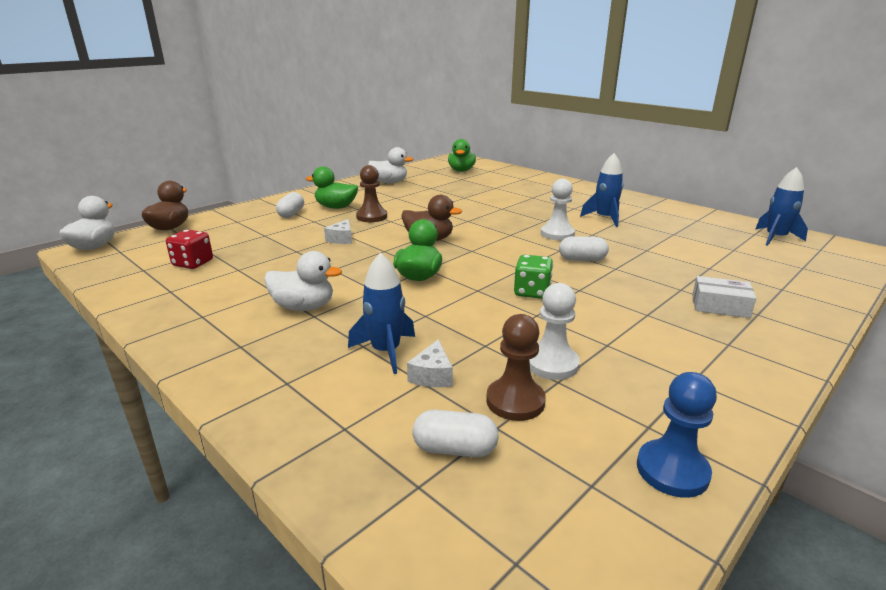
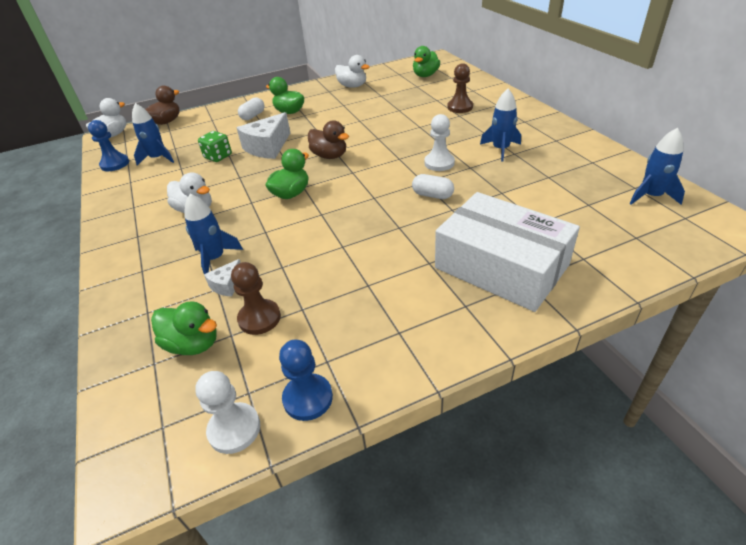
camera: 25 degrees right, 15 degrees up
(126, 275) = (115, 164): none -> blue pawn
(193, 263) = (158, 158): red dice -> blue rocket
(342, 239) = (268, 147): white cheese -> white cheese, size x2.02
(371, 217) = (307, 125): brown pawn -> brown pawn (460, 107)
(455, 449) = (193, 344): white capsule -> green duck
(532, 292) = (359, 223): green dice -> green dice (218, 157)
(551, 364) = (311, 293): white pawn -> white pawn (234, 429)
(720, 306) = (501, 266): white box -> white box, size x2.41

